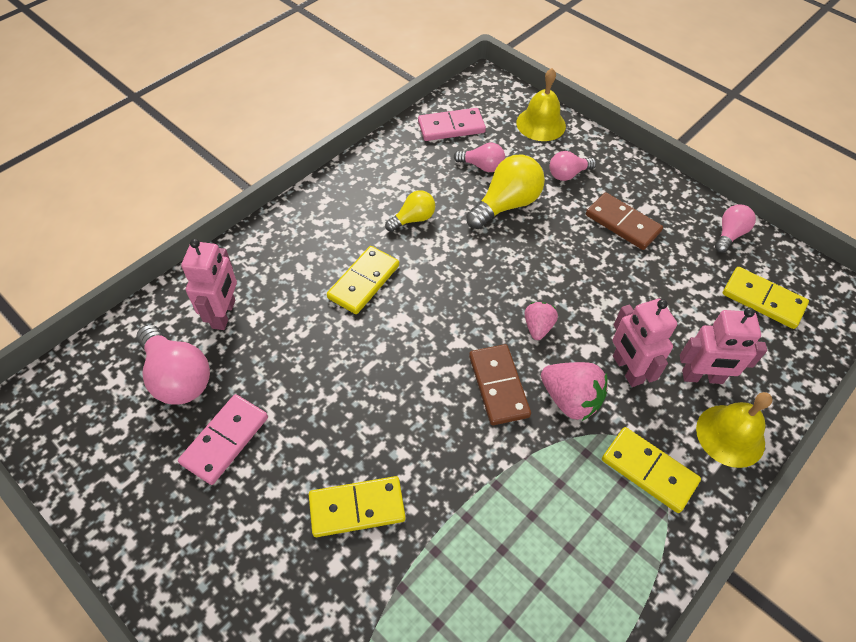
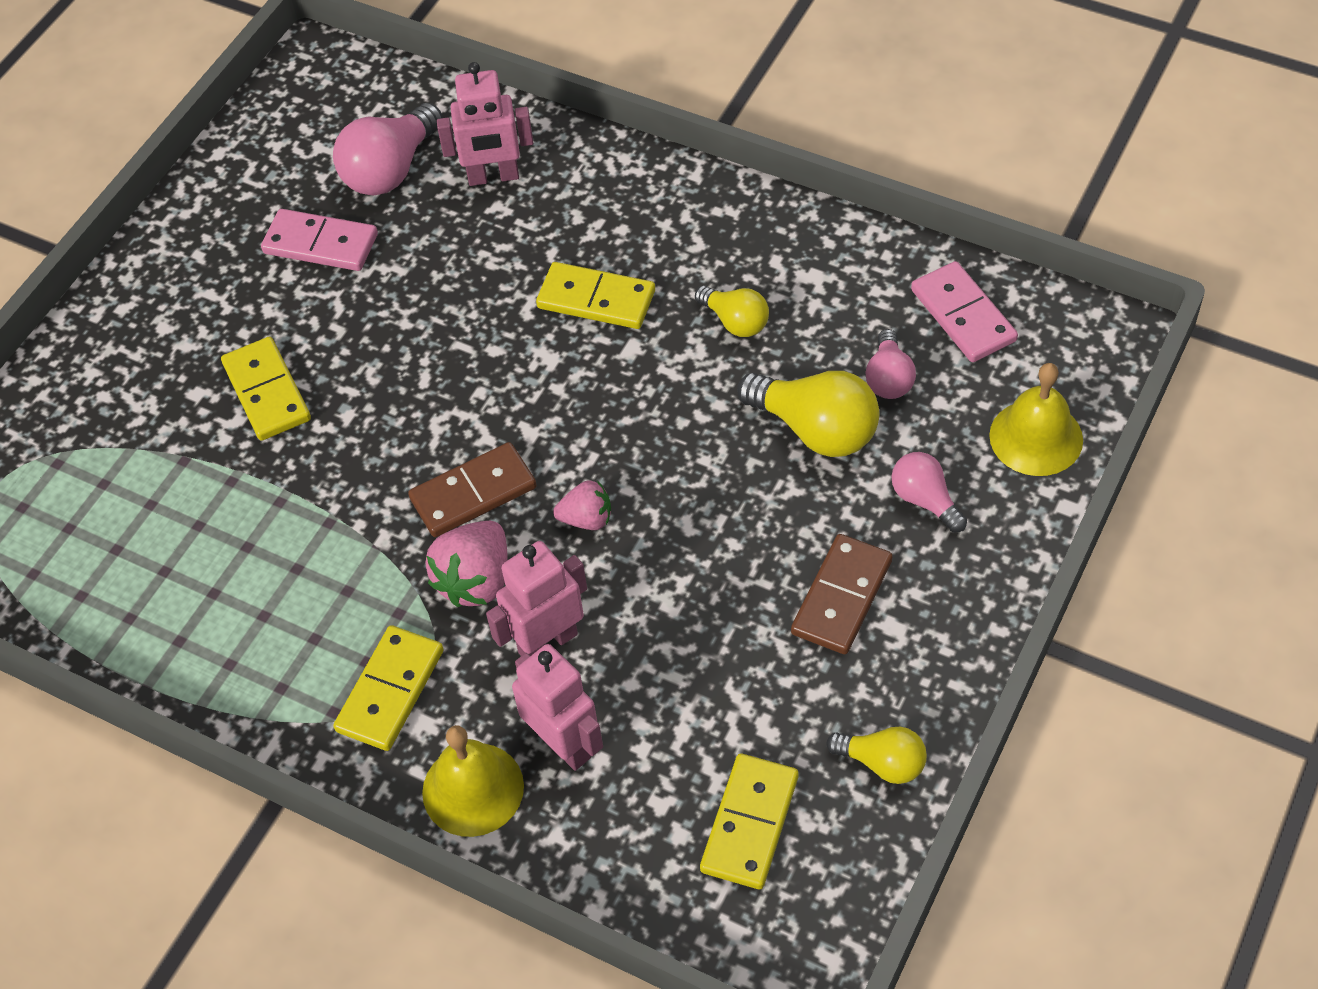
camera: 80 degrees right, 0 degrees up
(702, 377) = (564, 744): pink robot -> pink robot turned 150 degrees clockwise
(729, 234) = (882, 763): pink light bulb -> yellow light bulb

